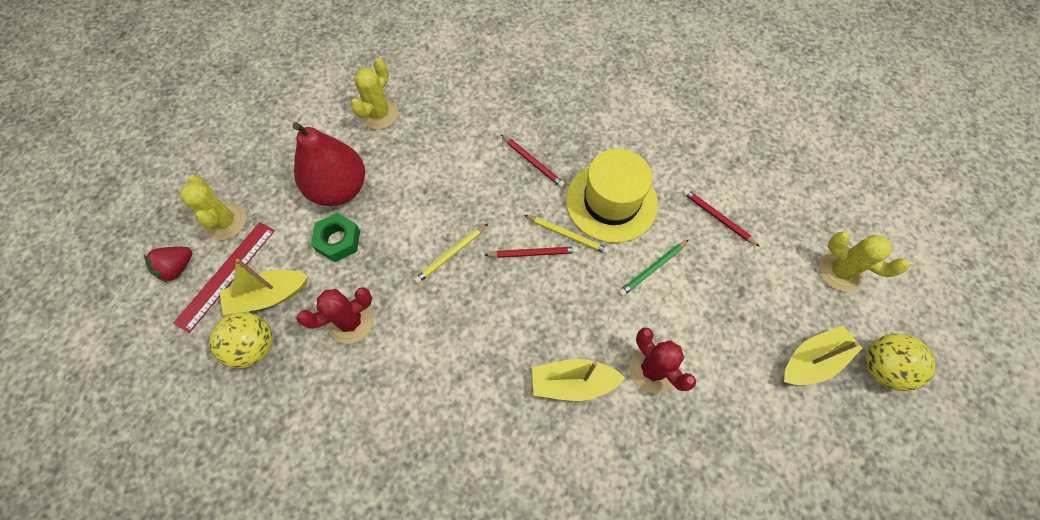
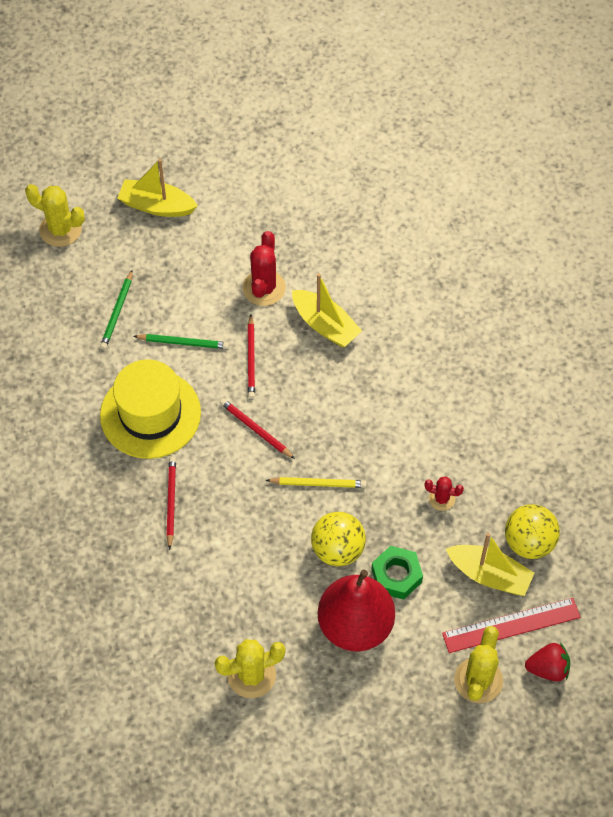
camera: 135 degrees left, 5 degrees down
(350, 322) = (442, 499): red cactus -> red cactus, size x0.58
(567, 235) = (214, 420): yellow pencil -> none
(717, 218) = (89, 332): red pencil -> red pencil (251, 359)
(721, 248) = (117, 312): none -> green pencil
(840, 271) = (60, 229): yellow cactus -> yellow cactus turned 60 degrees counterclockwise
(881, 368) = (121, 167): yellow ball -> yellow ball (338, 550)

